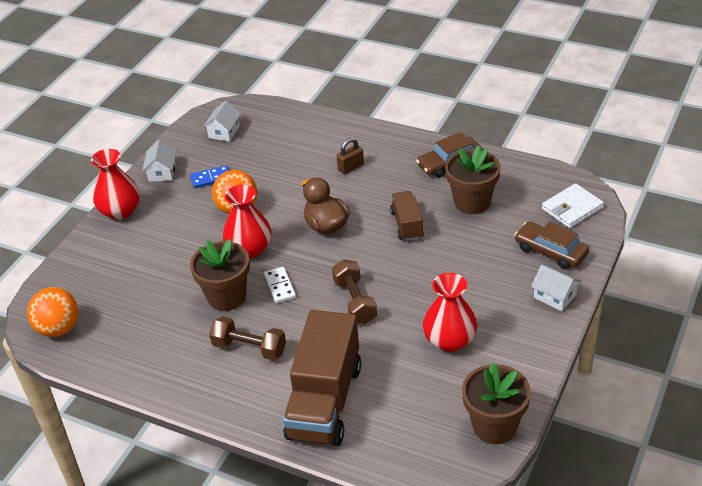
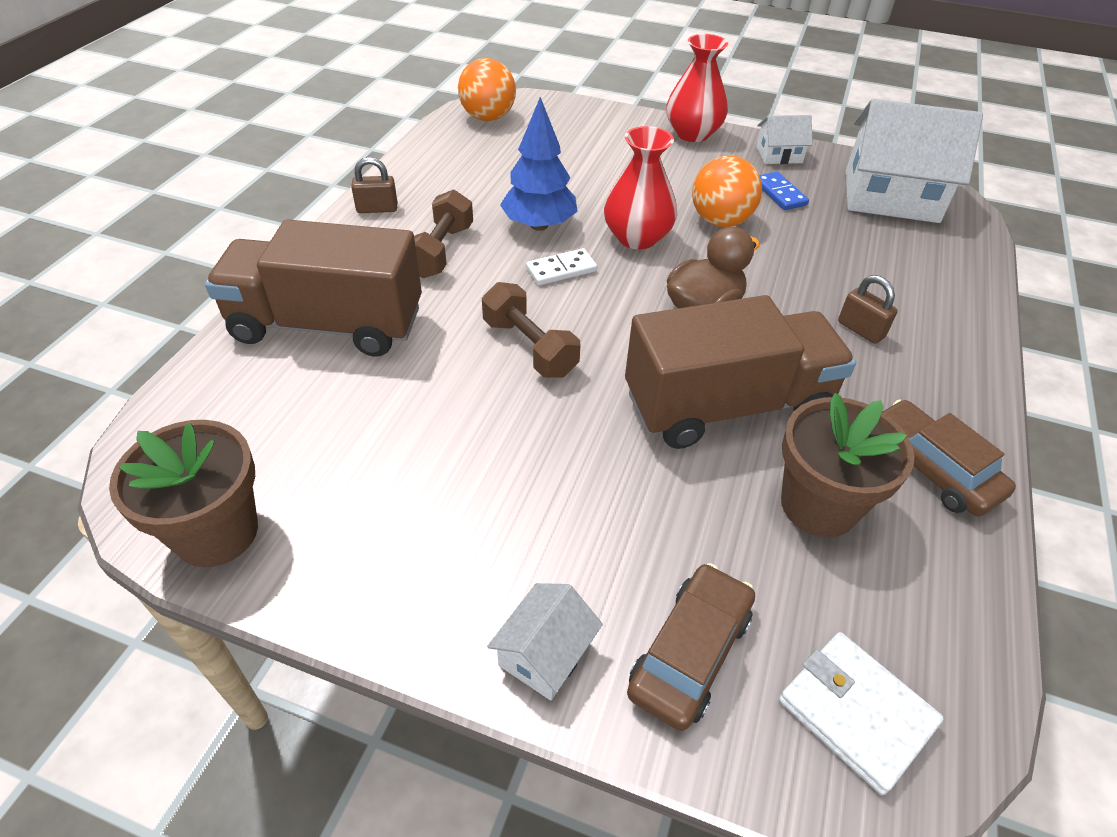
camera: 80 degrees right, 5 degrees up
(187, 389) = (377, 209): none -> brown padlock
(224, 132) = (891, 196): white house -> white house, size x2.12
(226, 297) = (539, 225): brown flower pot -> blue tree
(355, 301) = (529, 347): brown dumbbell -> brown dumbbell turned 75 degrees clockwise
(407, 225) = (726, 406): brown truck -> brown truck, size x1.95
(450, 340) = (432, 468): red vase -> none

